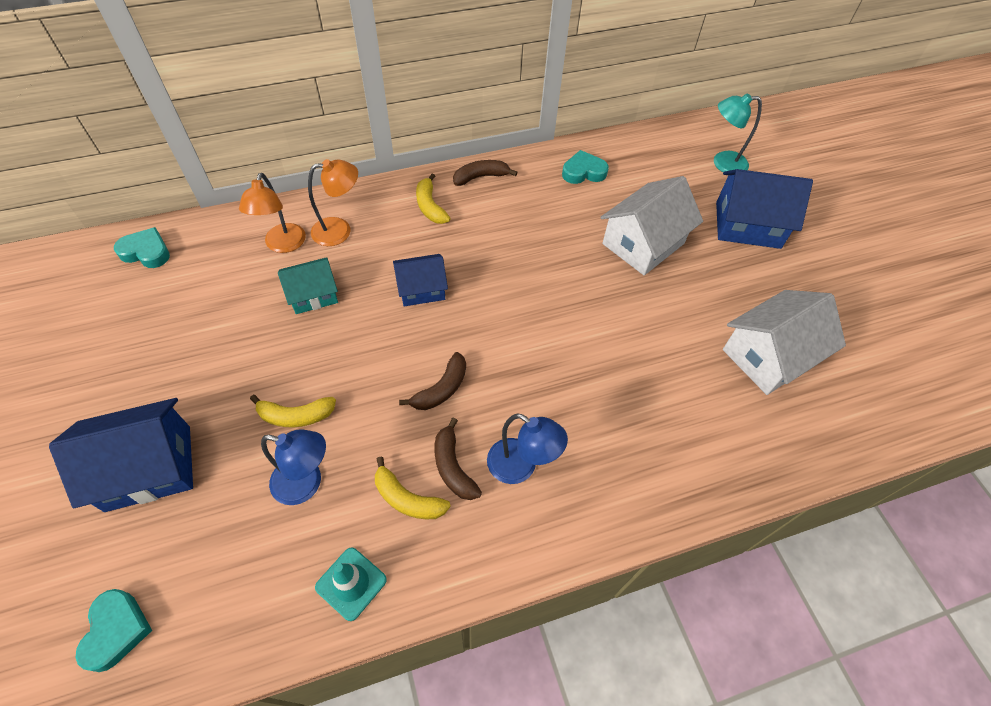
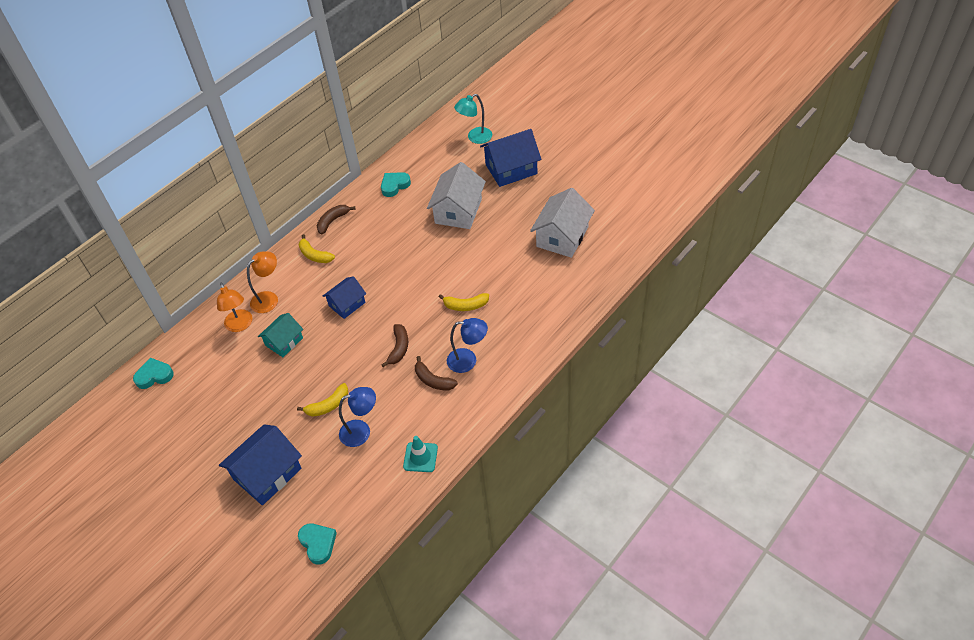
camera: 25 degrees left, 5 degrees down
(407, 499) = (420, 407): yellow banana -> yellow banana (465, 305)

